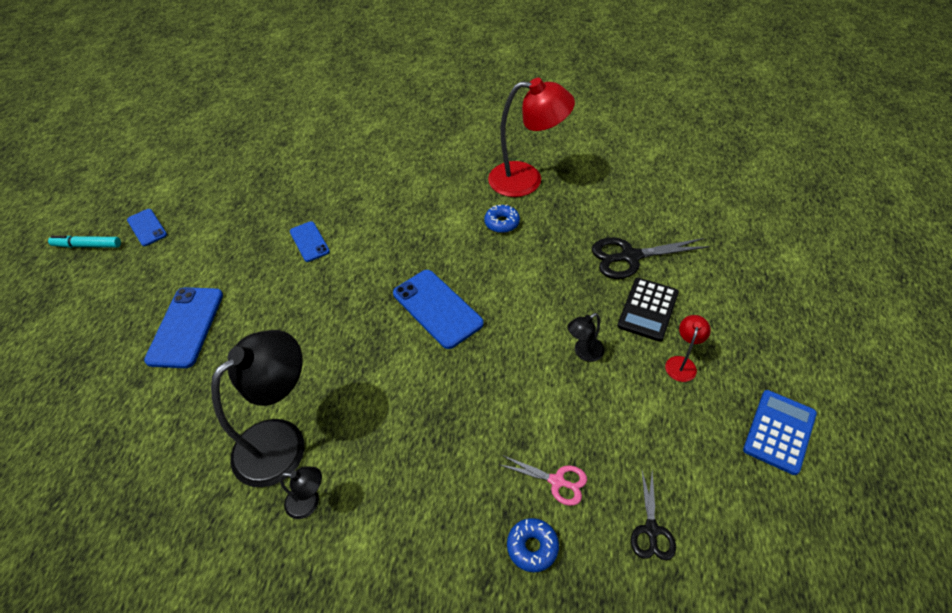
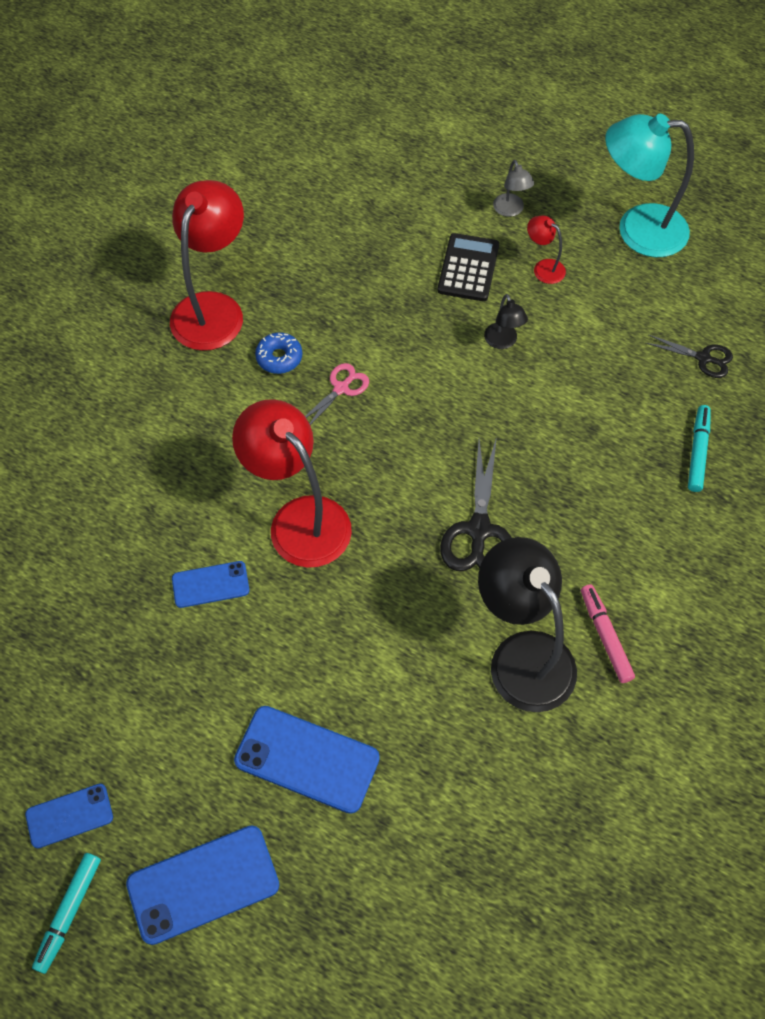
camera: 75 degrees left, 10 degrees up
(309, 502) = (605, 636): black lamp -> pink marker
(371, 271) = (299, 519): none -> red lamp
(437, 308) = (390, 460): blue phone -> blue phone (203, 884)
(532, 547) = (698, 452): blue donut -> turquoise marker
(557, 481) = (640, 412): pink scissors -> pink scissors (341, 388)
(630, 257) = (389, 255): black scissors -> black scissors (478, 530)
(648, 309) = (468, 268): black calculator -> black calculator turned 120 degrees counterclockwise
(731, 323) = (510, 210): none -> grey lamp
(779, 431) = (637, 230): blue calculator -> turquoise lamp

